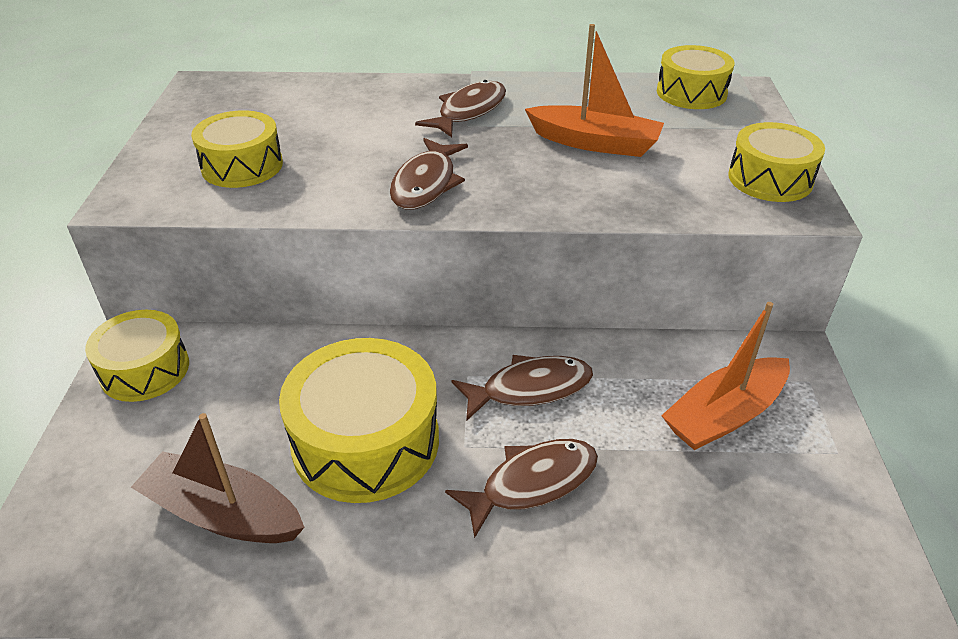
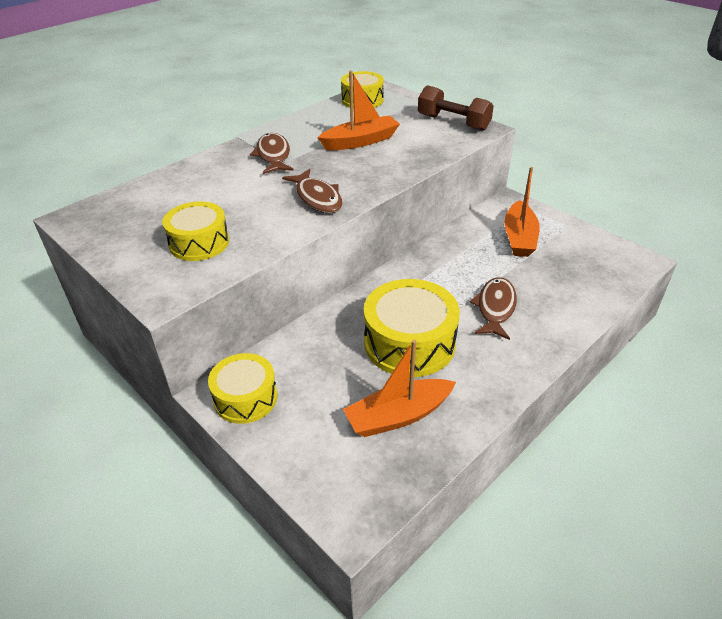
camera: 45 degrees left, 0 degrees up
(223, 514) = (398, 416): brown boat -> orange boat
(530, 389) = (440, 276): brown fish -> none
(770, 179) = (453, 122): yellow drum -> brown dumbbell

